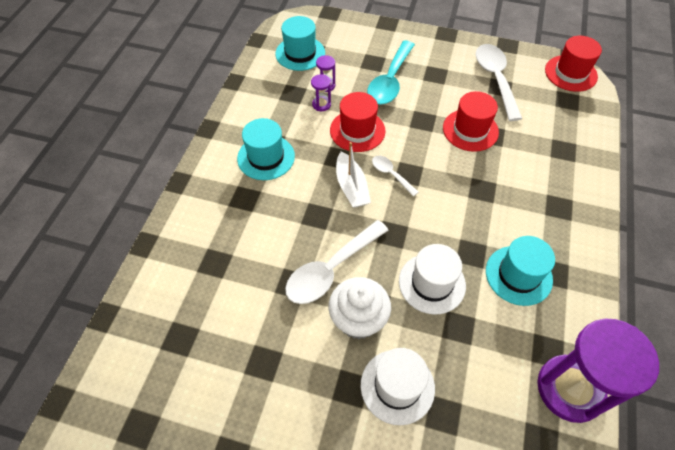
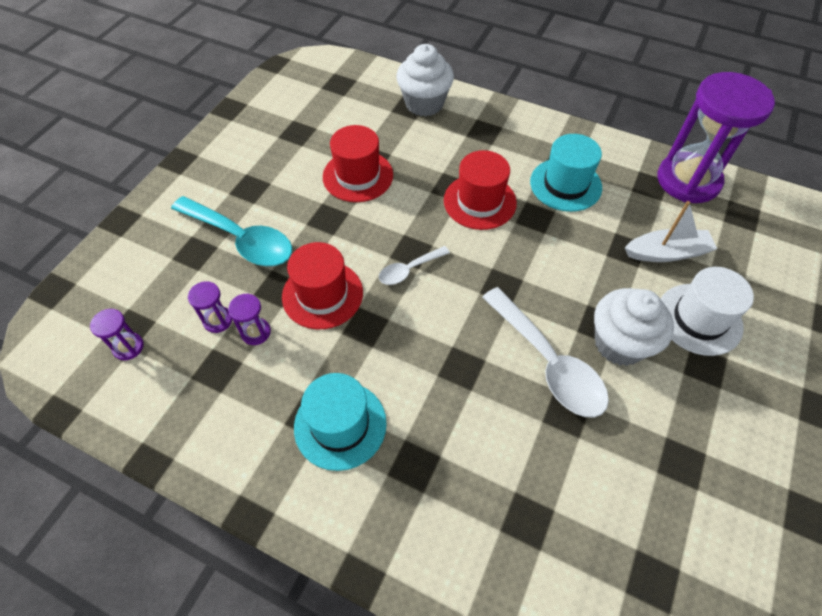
camera: 80 degrees left, 0 degrees up
(300, 53) = (128, 347): turquoise hat -> purple hourglass
(351, 187) = (420, 318): white boat -> white boat (666, 253)
(432, 283) = (572, 261): white hat -> none
(495, 79) = (282, 133): white spoon -> none
(570, 73) = (299, 70): red hat -> red hat (479, 201)
(572, 159) = (424, 103): none -> white cupcake

